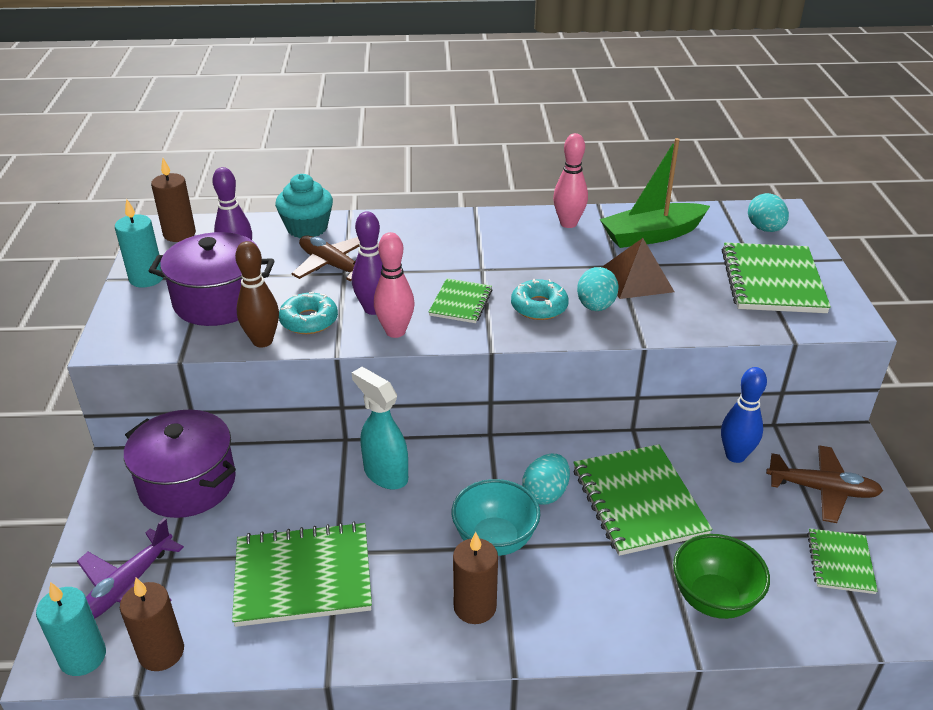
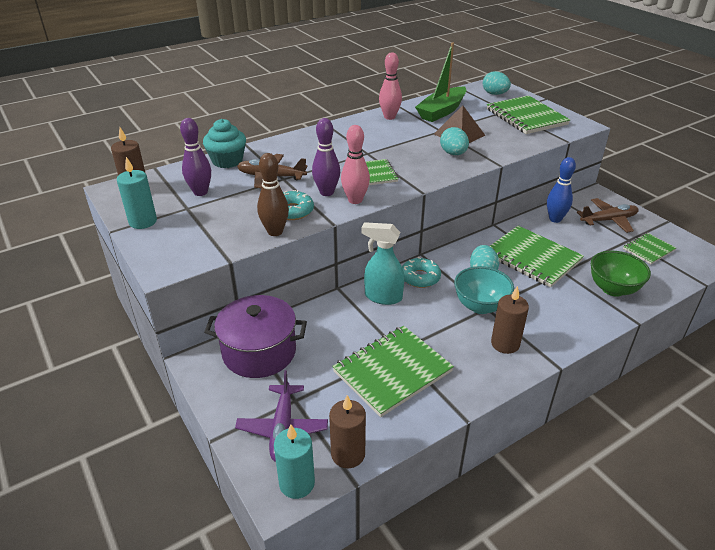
camera: 30 degrees left, 0 degrees up
(219, 301) = (215, 219): purple pot -> none
(539, 307) = (423, 163): turquoise donut -> turquoise donut (420, 277)
(840, 562) = (648, 249): green notebook -> green notebook turned 75 degrees clockwise

